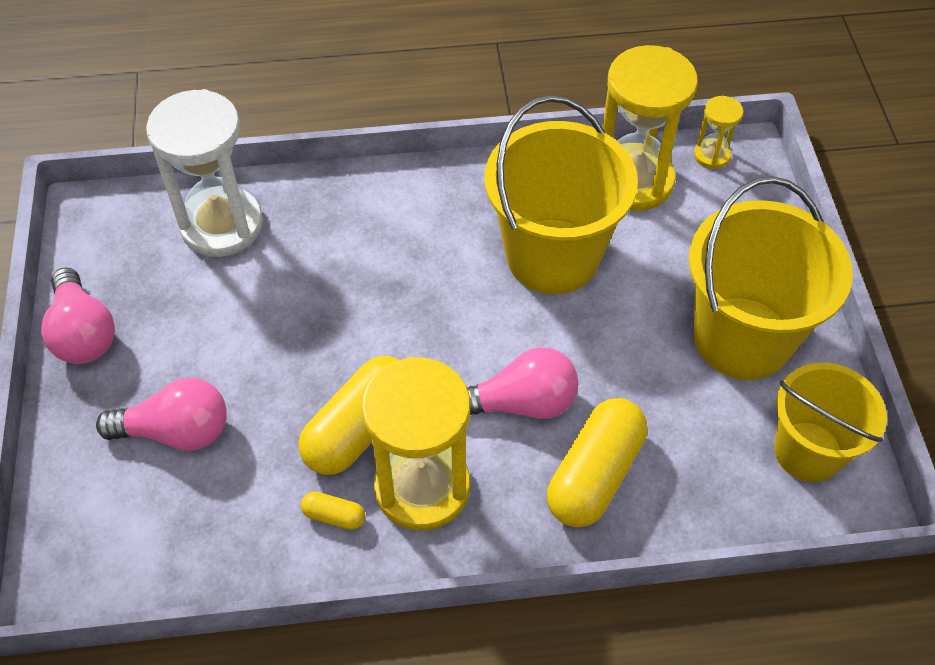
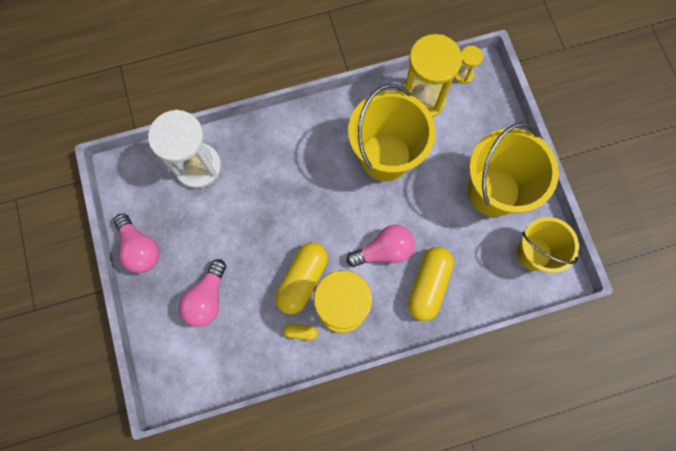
camera: 10 degrees left, 20 degrees up
(177, 431) = (207, 298): pink light bulb -> pink light bulb turned 120 degrees clockwise

